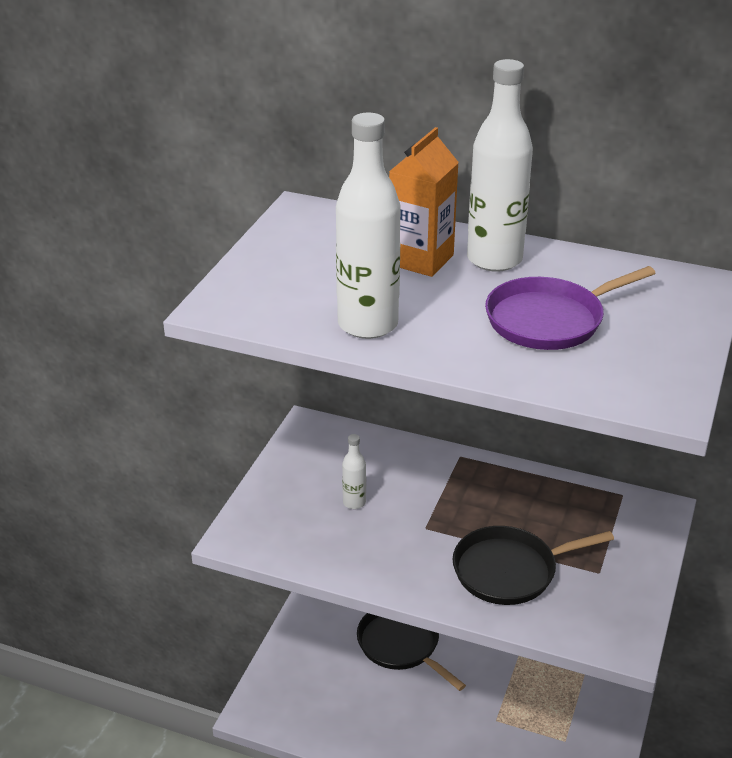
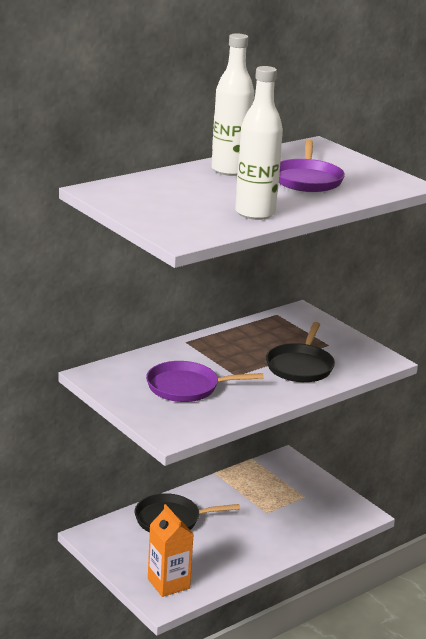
camera: 60 degrees left, 10 degrees down
(354, 502) = (186, 387): white bottle -> purple pan
(421, 260) = (204, 183): orange carton -> orange carton (168, 583)

